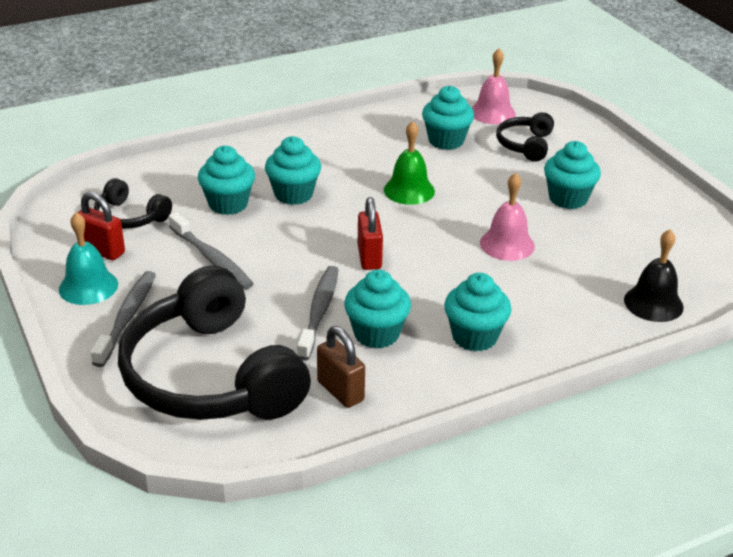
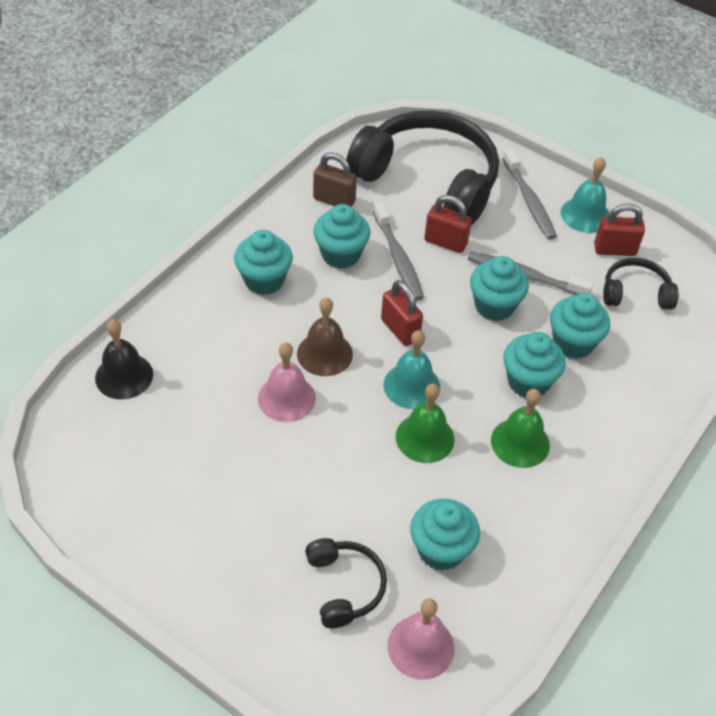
camera: 150 degrees right, 15 degrees up
(257, 309) = (445, 242): none -> red padlock
(338, 167) = (520, 442): none -> green bell
(392, 220) = (411, 385): none -> turquoise bell
(452, 262) = (324, 354): none -> brown bell
(568, 199) = (253, 498): turquoise cupcake -> turquoise cupcake (494, 306)

